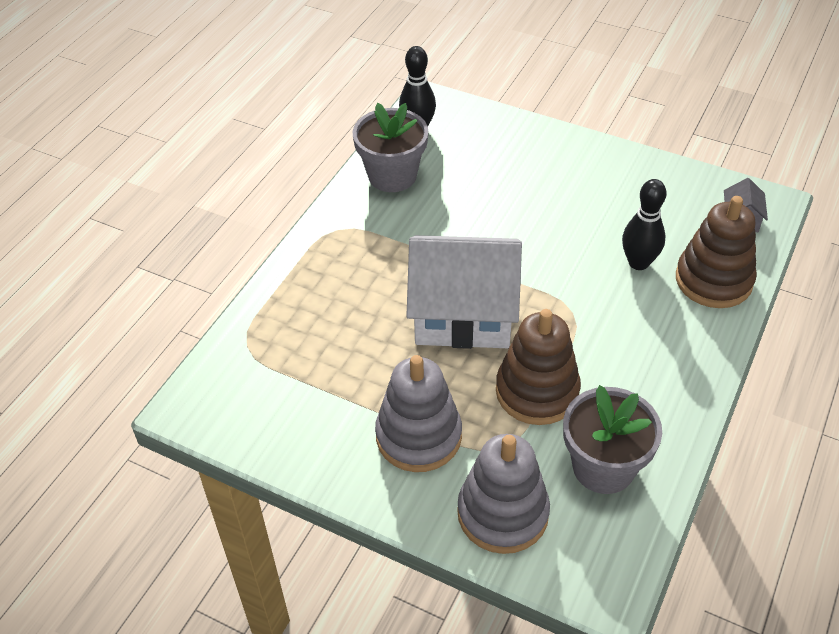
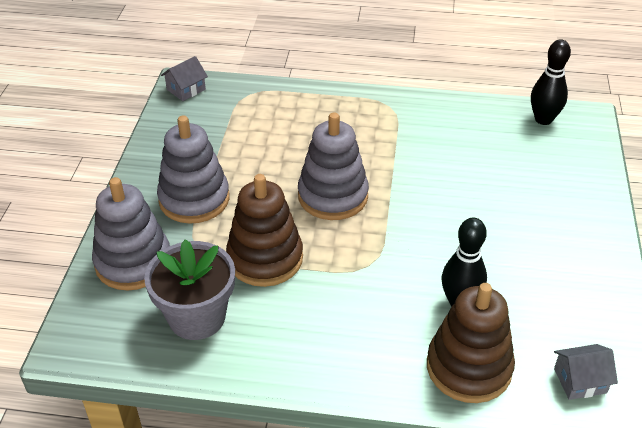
camera: 70 degrees right, 5 degrees down
(200, 407) = (186, 89): none -> grey house
(392, 175) = (471, 119): grey flower pot -> none
(463, 313) = (333, 196): white house -> grey stacking toy

